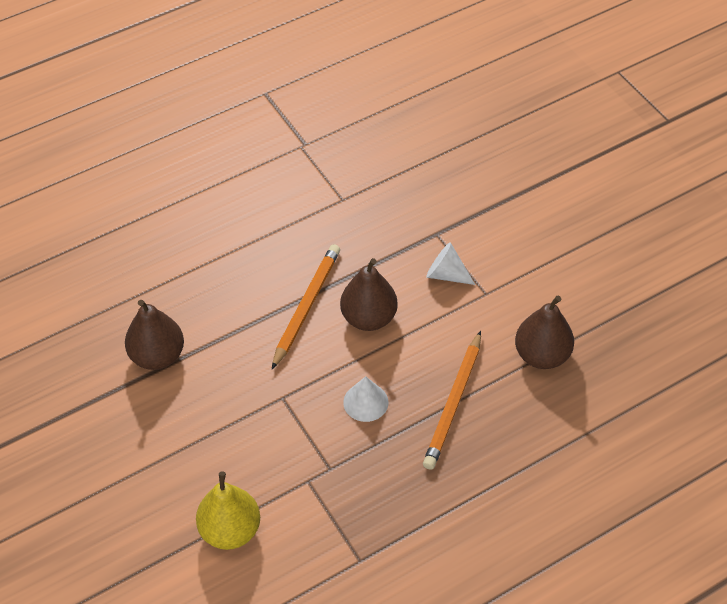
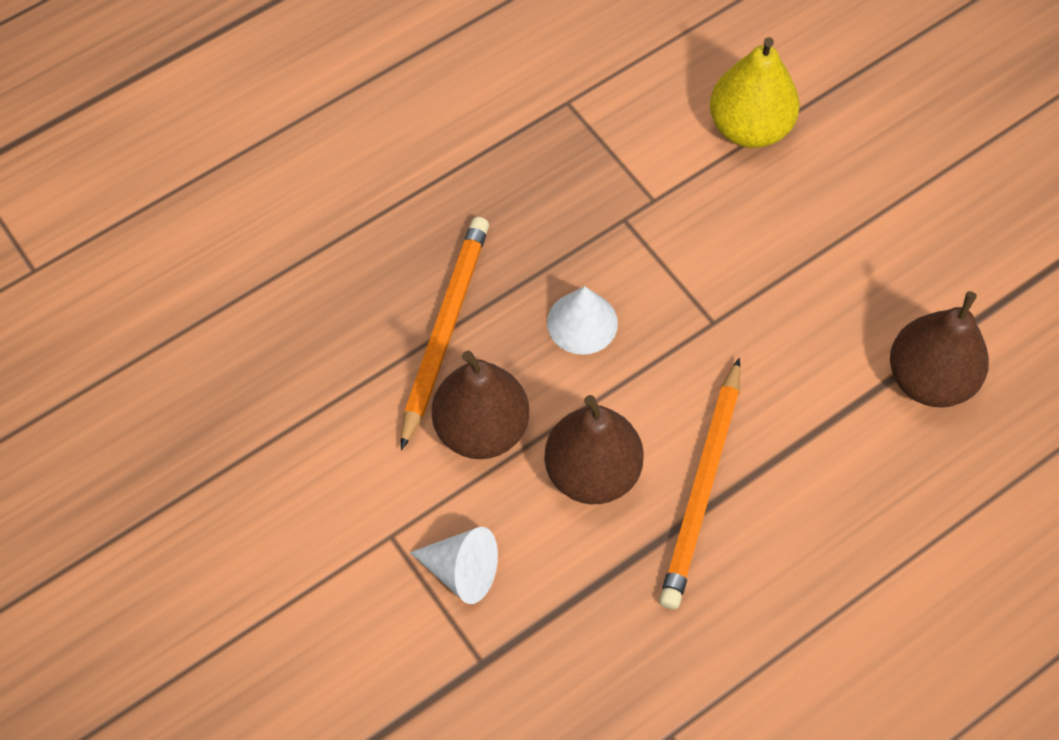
camera: 175 degrees right, 10 degrees up
(542, 355) = (300, 421): brown pear -> brown pear (481, 429)

